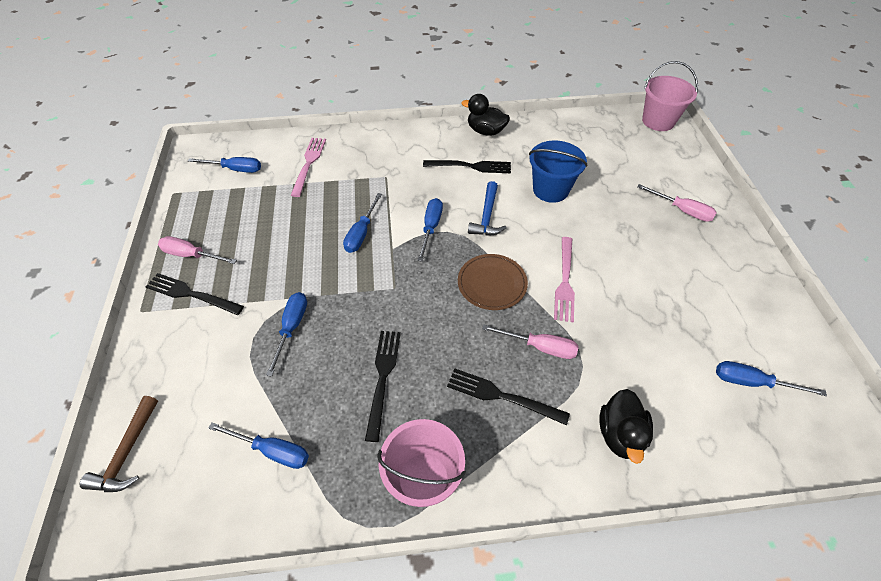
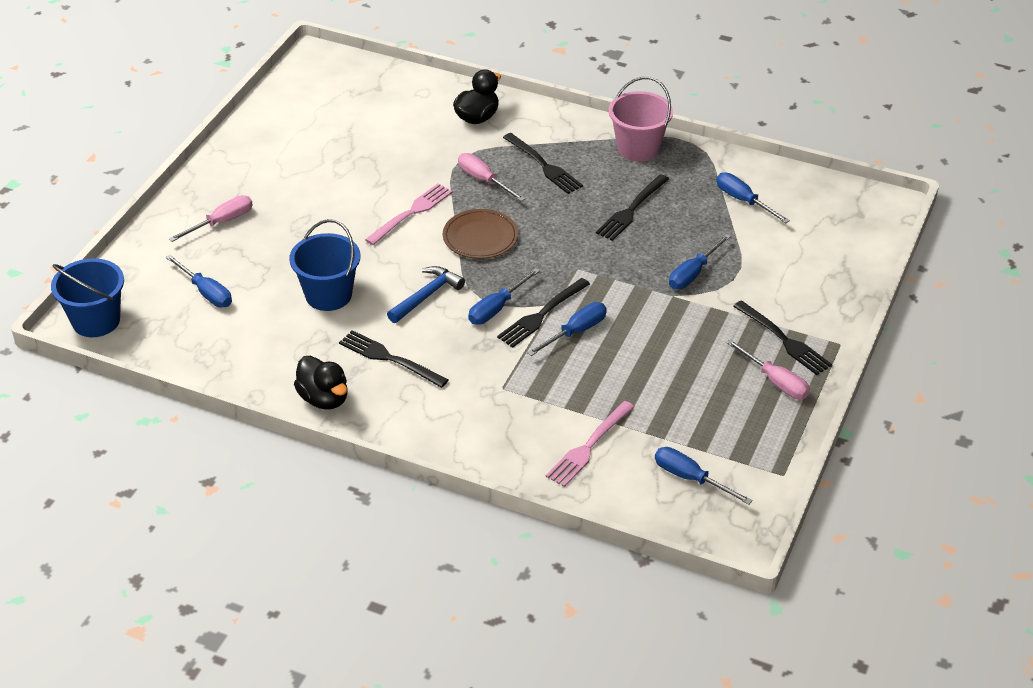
camera: 150 degrees left, 10 degrees down
(127, 453) = (860, 240): brown hammer -> none
(395, 236) = (542, 315): none -> black fork
(658, 121) = (96, 321): pink bucket -> blue bucket
(682, 210) = (221, 222): pink screwdriver -> pink screwdriver turned 75 degrees clockwise
(752, 382) = (346, 104): blue screwdriver -> blue screwdriver (206, 292)

